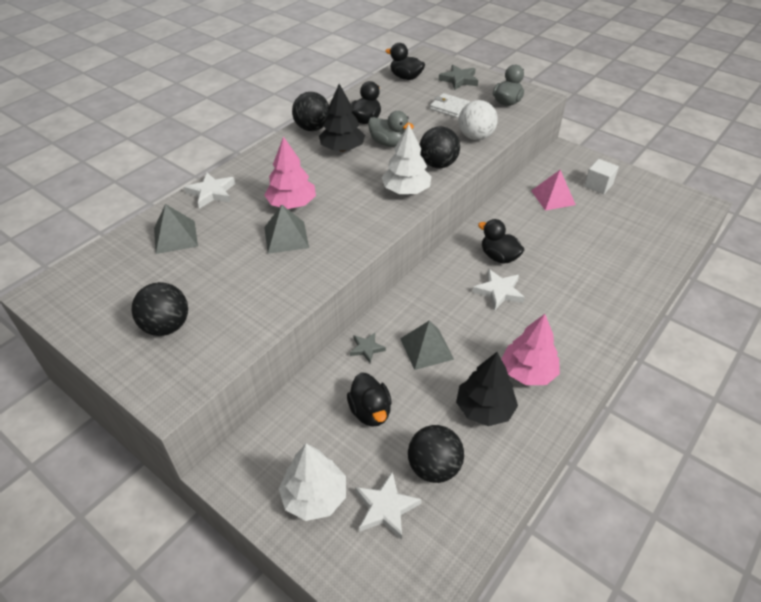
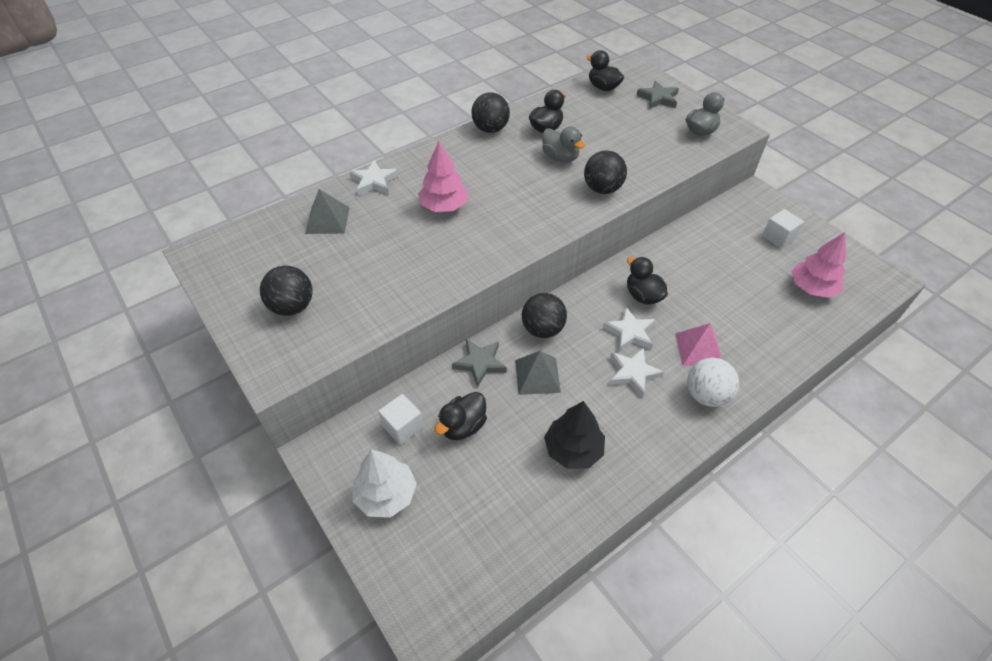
camera: 15 degrees right, 5 degrees up
(286, 237) = (427, 239): grey pyramid -> none
(309, 426) = (403, 426): none -> white cube
(342, 149) = (512, 156): black tree -> none
(366, 348) = (480, 363): grey star -> grey star, size x1.53
(370, 411) = (463, 426): black duck -> black duck turned 45 degrees clockwise
(385, 508) = (446, 522): white star -> white star (633, 373)
(406, 190) = (560, 212): white tree -> none
(434, 467) = (504, 495): black ball -> black ball (542, 329)
(449, 107) = (637, 128): white wallet -> none
(475, 137) = (652, 165): white ball -> white ball (706, 395)
(528, 372) = (630, 422): pink tree -> pink tree (812, 288)
(553, 197) = (723, 242): pink pyramid -> pink pyramid (699, 349)

